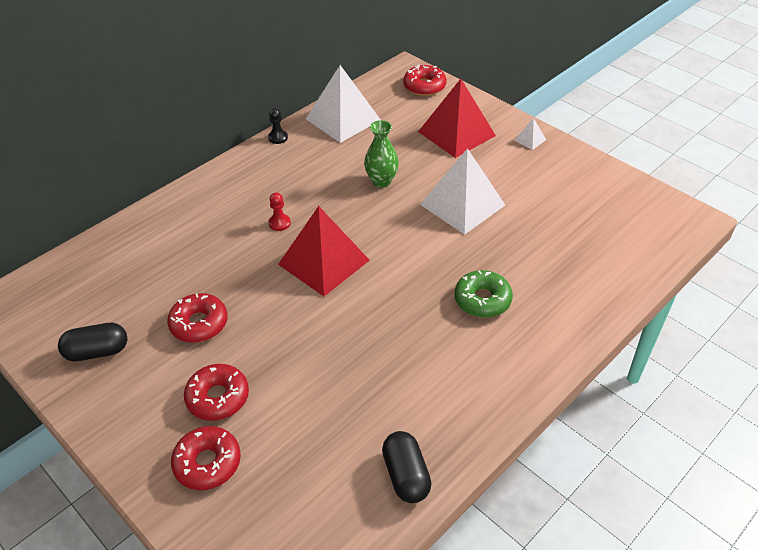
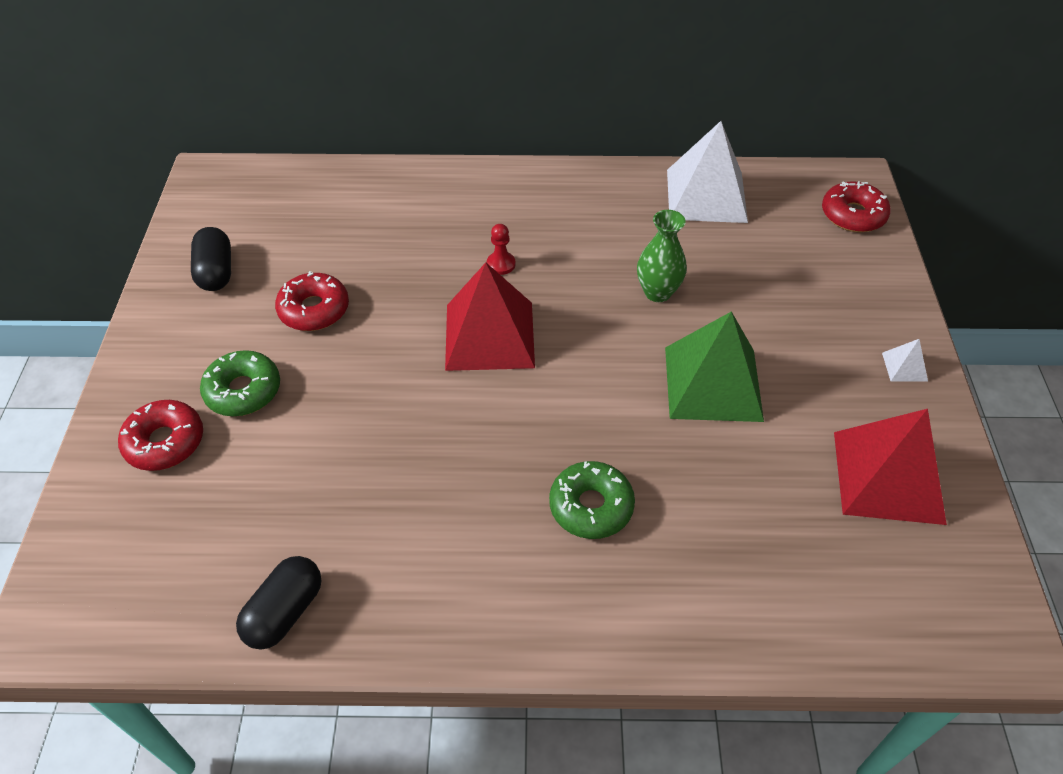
camera: 45 degrees right, 5 degrees up
(97, 351) = (216, 272): black capsule -> black capsule turned 45 degrees clockwise
(218, 397) = (243, 391): red donut -> green donut
(278, 137) = (613, 173): black pawn -> none
(456, 133) = (818, 296): red pyramid -> red pyramid (888, 476)
(462, 204) = (712, 383): white pyramid -> green pyramid

